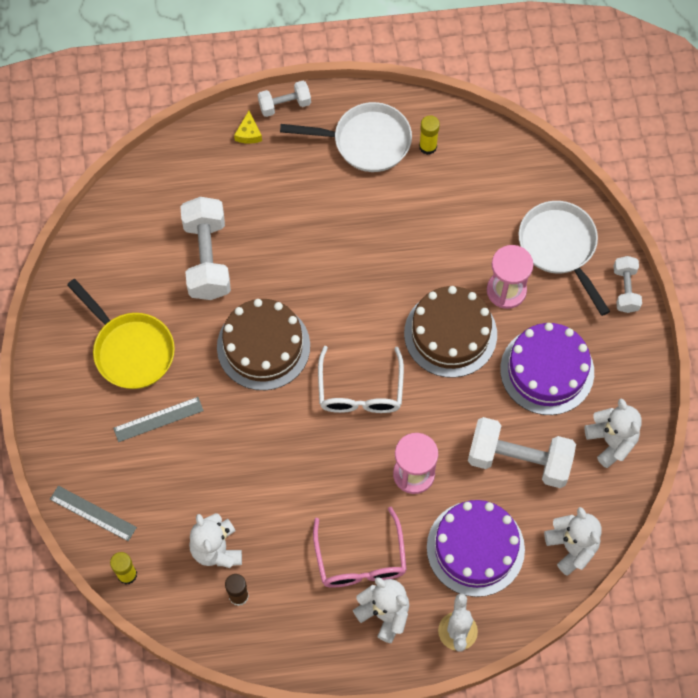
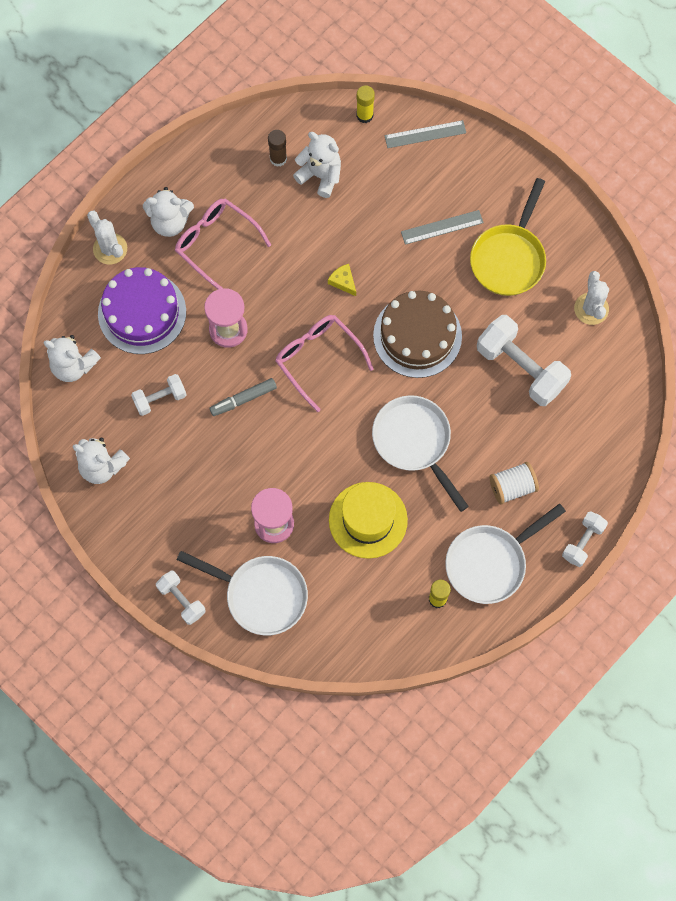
camera: 140 degrees right, 5 degrees up
(108, 260) = (591, 309): none -> white cactus
(130, 350) = (509, 258): yellow pan -> yellow pan turned 75 degrees counterclockwise
(158, 419) = (442, 227): grey ruler -> grey ruler turned 45 degrees clockwise
(248, 133) = (587, 494): yellow cheese -> yellow cheese (343, 281)
(299, 179) = (512, 487): none -> white spool
(342, 267) = (414, 442): none -> white pan
(360, 391) = (318, 359): white glasses -> pink glasses
(430, 239) = (368, 520): none -> yellow hat
(449, 405) = (243, 399): none -> grey marker
(450, 334) = (288, 455): brown cake -> none
(519, 460) = (160, 399): white dumbbell -> white dumbbell, size x0.55
(547, 370) = (192, 483): purple cake -> none

